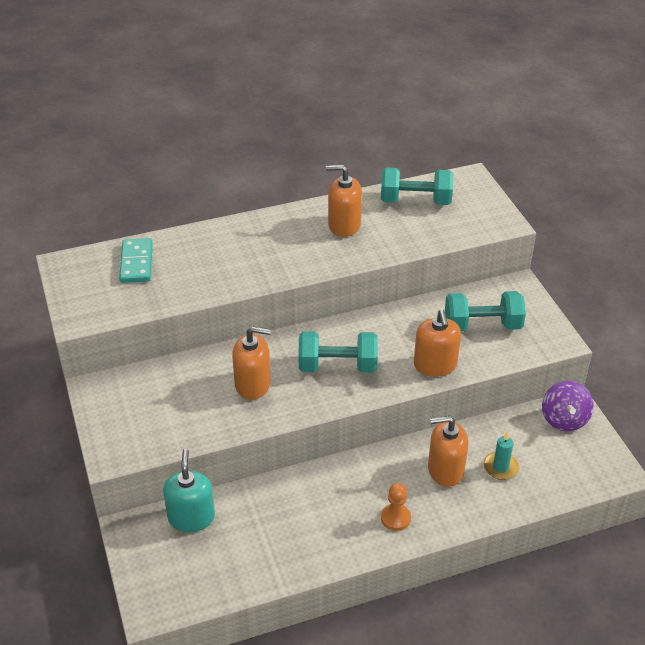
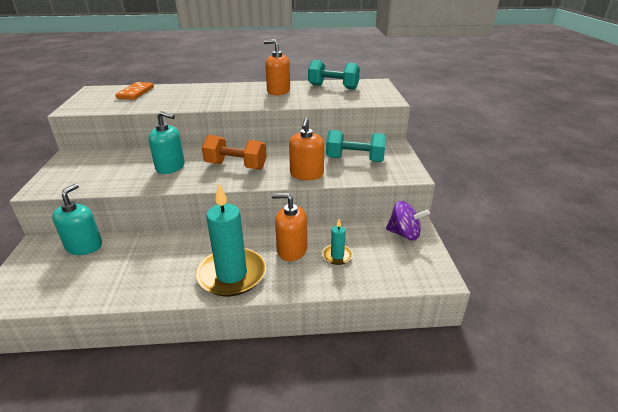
camera: 15 degrees right, 10 degrees down
(136, 263) = (136, 93): turquoise domino -> orange domino
(253, 384) = (170, 167): orange soap dispenser -> turquoise soap dispenser
(337, 366) = (236, 166): turquoise dumbbell -> orange dumbbell
(395, 518) = (232, 274): orange pawn -> turquoise candle
(564, 419) = (404, 234): purple spinning top -> purple spinning top turned 90 degrees counterclockwise

